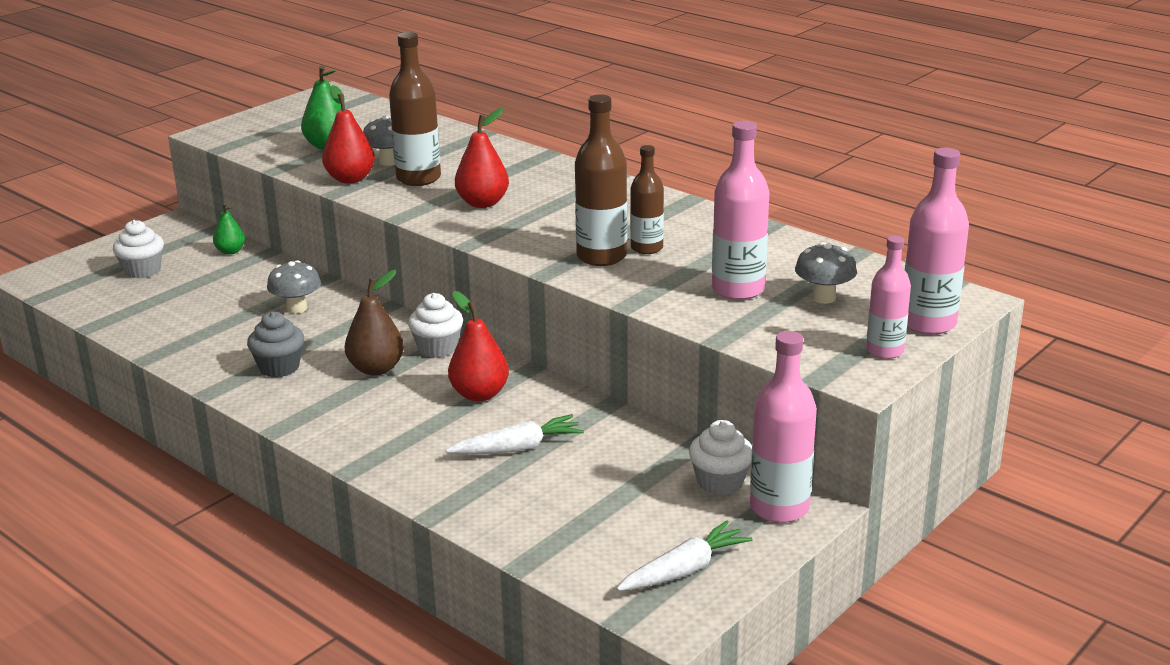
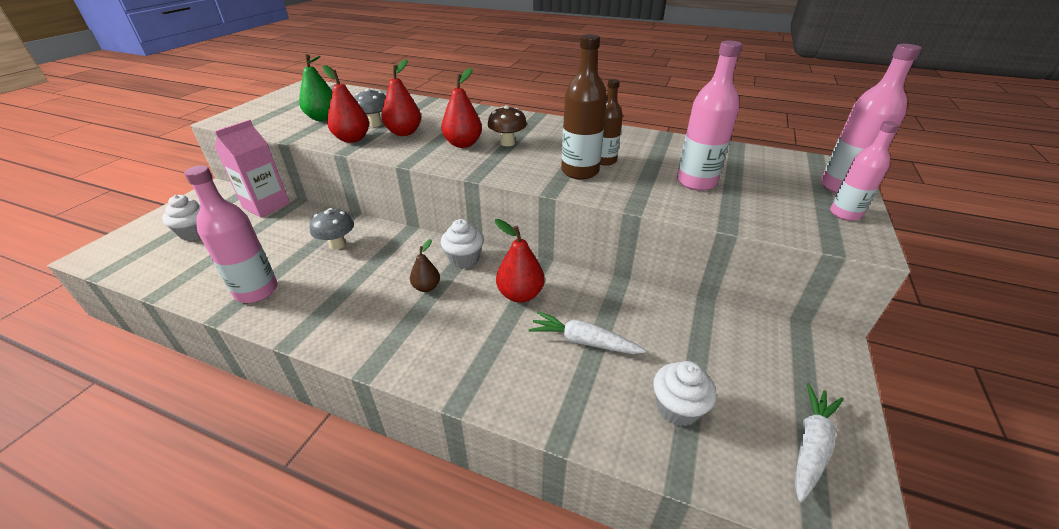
camera: 20 degrees left, 10 degrees up
(230, 251) = (266, 206): green pear -> pink carton
(279, 367) = (344, 302): grey cupcake -> none
(376, 369) = (426, 287): brown pear -> brown pear, size x0.62
(418, 178) = (404, 132): brown bottle -> red pear
(518, 448) = (583, 341): white carrot -> white carrot turned 120 degrees counterclockwise
(541, 209) = (507, 143): none -> brown mushroom
(720, 482) = (752, 338): white cupcake -> white cupcake (677, 408)
(779, 508) = (813, 353): pink bottle -> pink bottle (256, 291)
(823, 298) = (756, 179): grey mushroom -> none

